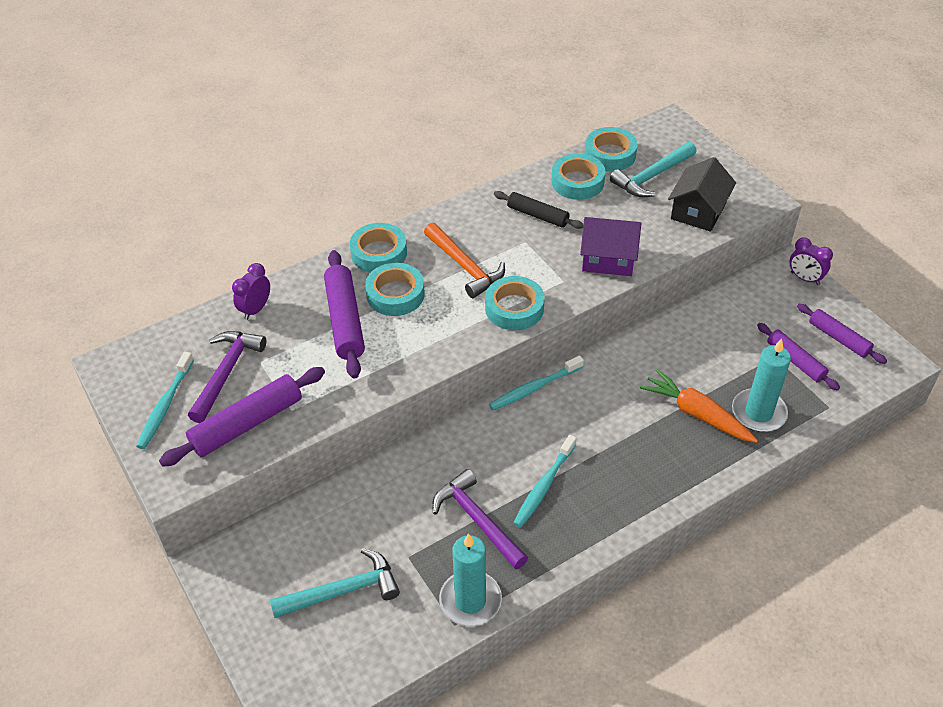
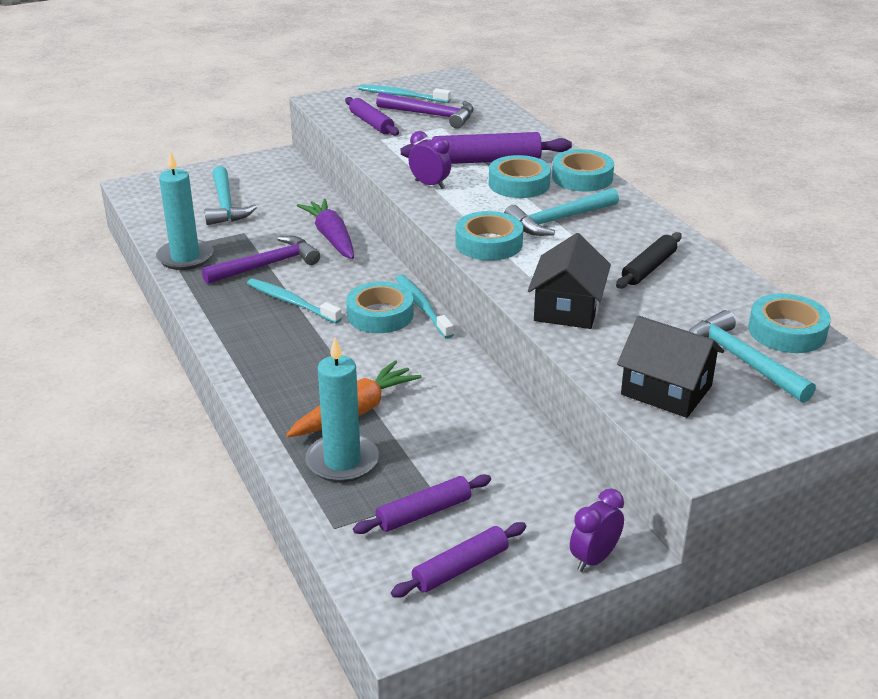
camera: 95 degrees right, 15 degrees down
(247, 424) = (371, 123): purple rolling pin -> purple rolling pin, size x0.64
(255, 309) = (507, 125): purple clock -> purple clock (430, 184)
(414, 474) = (331, 237): none -> purple carrot
(465, 266) = (559, 220): orange hammer -> turquoise hammer
(577, 182) = (720, 301): turquoise tape -> turquoise tape (380, 315)
(608, 258) = (567, 308): purple house -> black house

